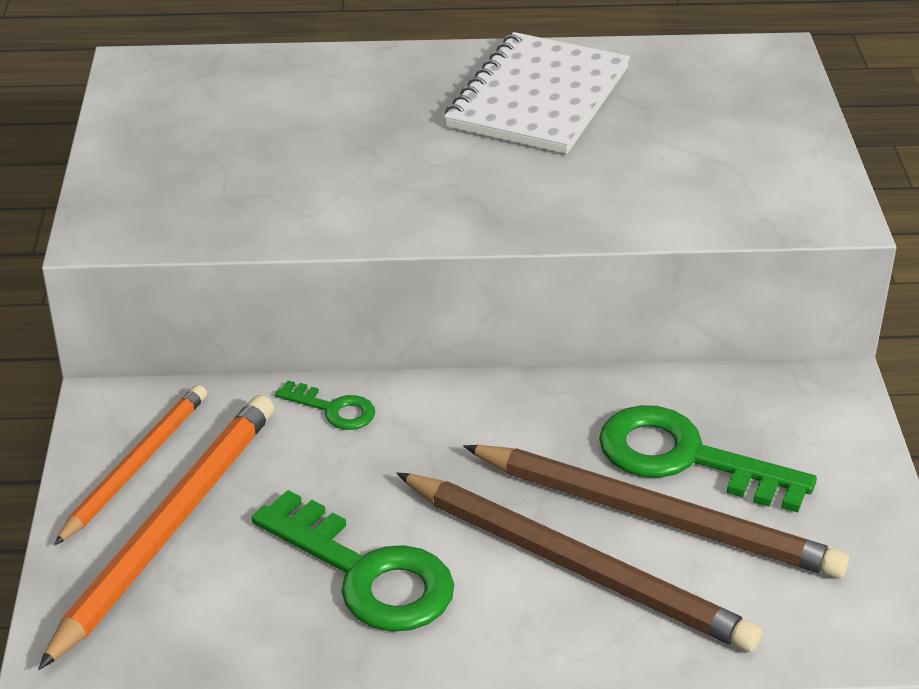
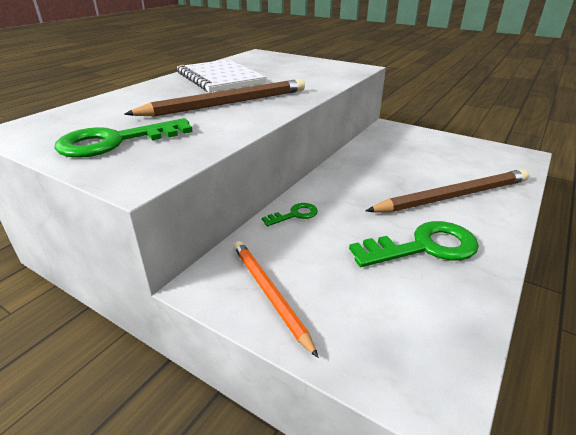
camera: 55 degrees left, 5 degrees down
(167, 528) = (336, 301): orange pencil -> none
(656, 516) = (433, 172): brown pencil -> brown pencil (226, 103)
(687, 459) = (404, 157): green key -> green key (116, 141)

